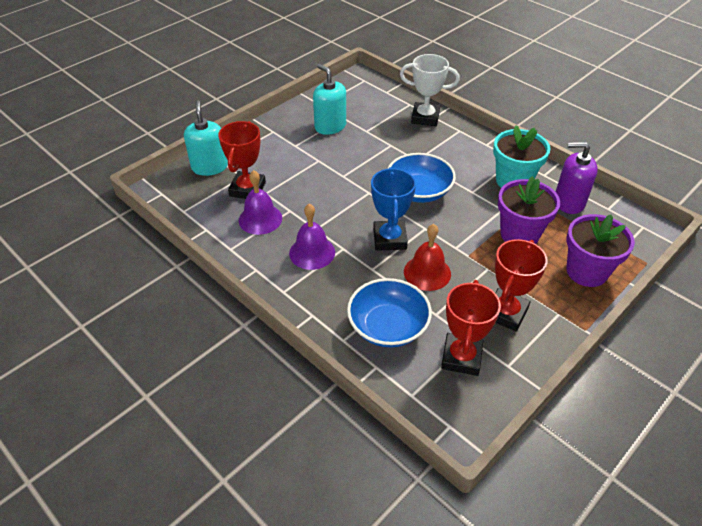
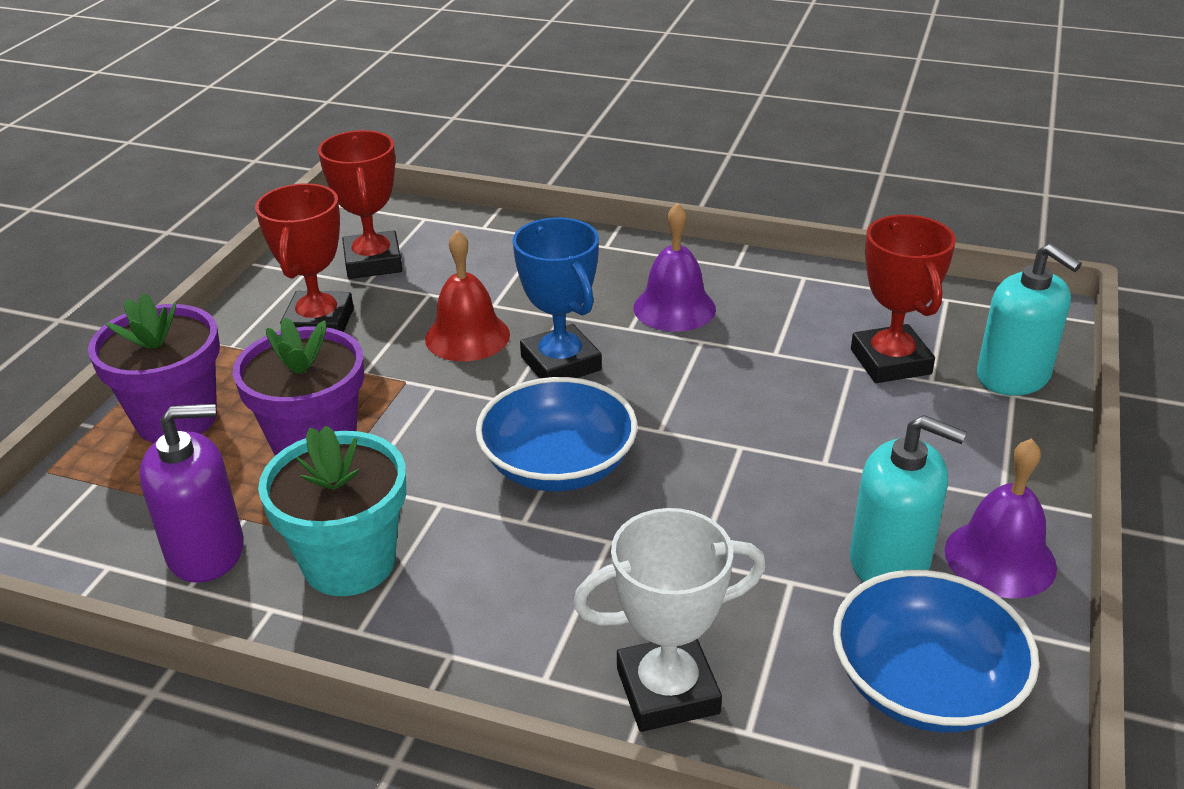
camera: 155 degrees right, 10 degrees down
(260, 219) = (809, 325): purple bell -> purple bell (1000, 558)
(388, 326) = (491, 263): blue bowl -> blue bowl (924, 684)

